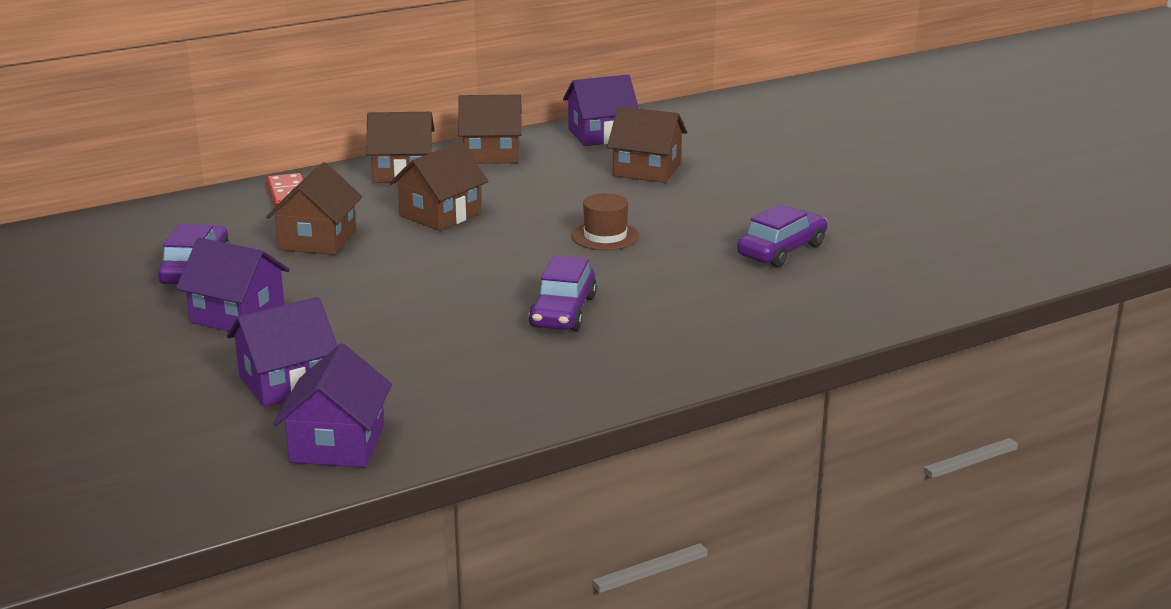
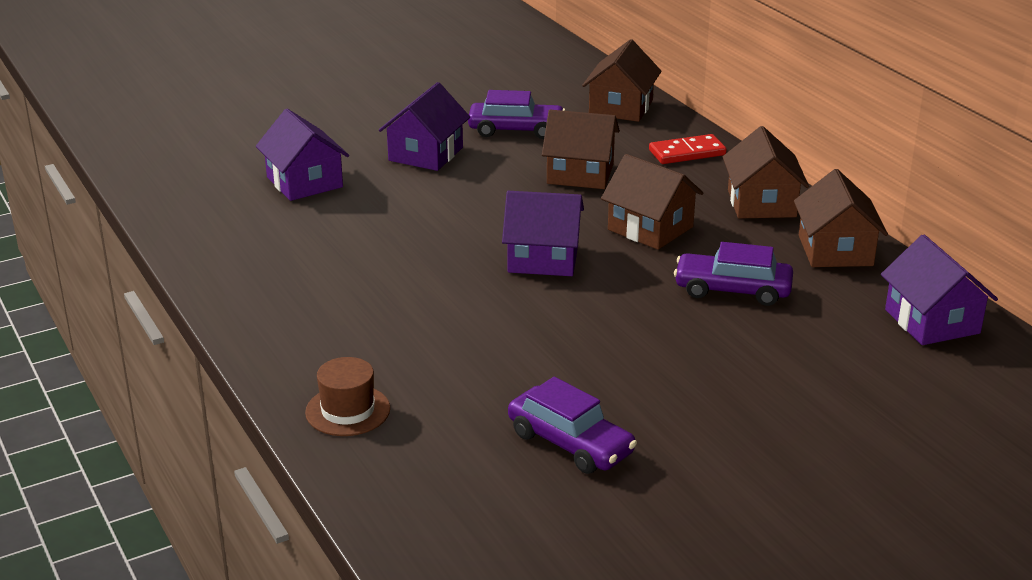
camera: 90 degrees right, 5 degrees up
(337, 444) = (202, 208): purple house -> purple house (543, 258)
(563, 312) = (416, 298): purple car -> purple car (732, 290)
(605, 236) = (603, 322): brown hat -> brown hat (348, 410)
(646, 170) = (815, 353): brown house -> brown house (621, 107)

